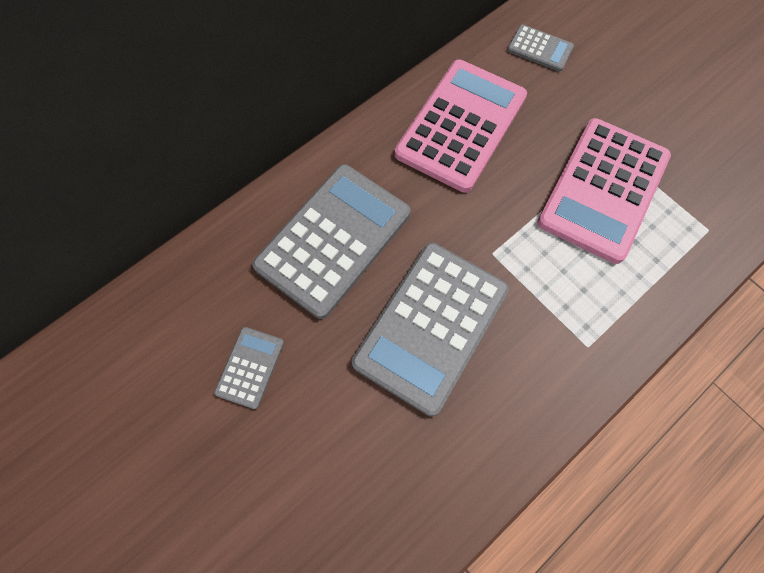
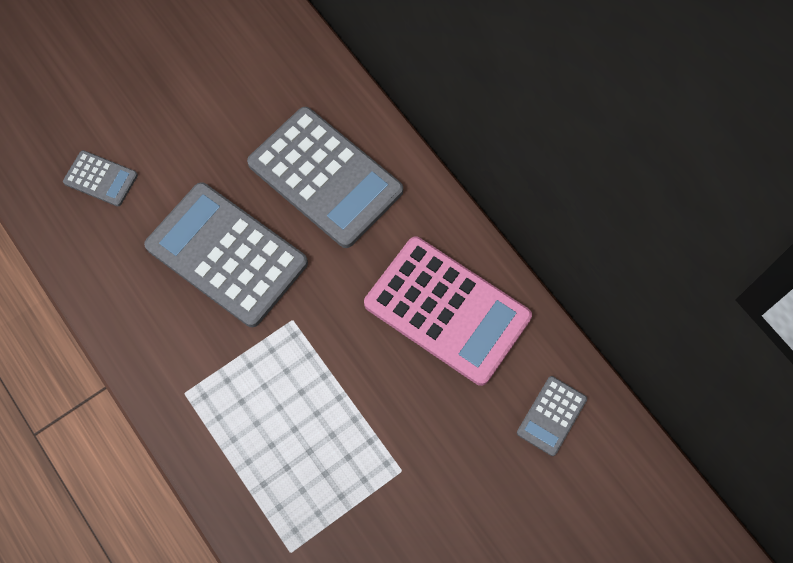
camera: 95 degrees right, 0 degrees up
(250, 367) = (214, 107): grey calculator -> grey calculator (101, 178)
(603, 190) = (352, 448): pink calculator -> none

